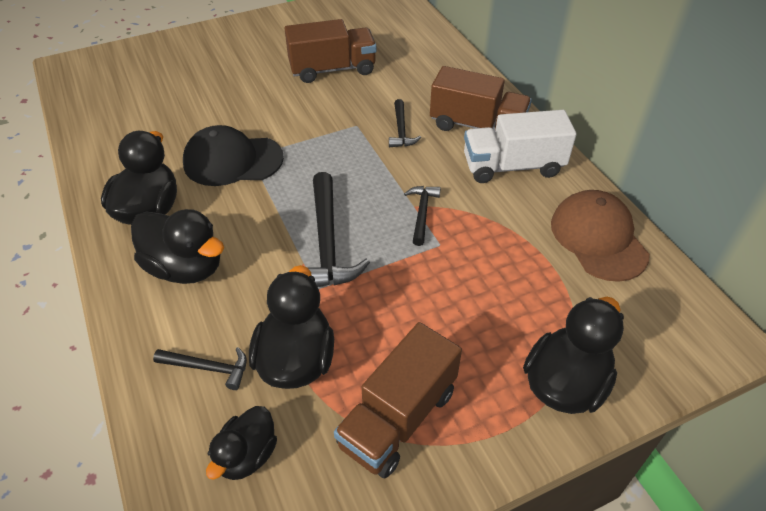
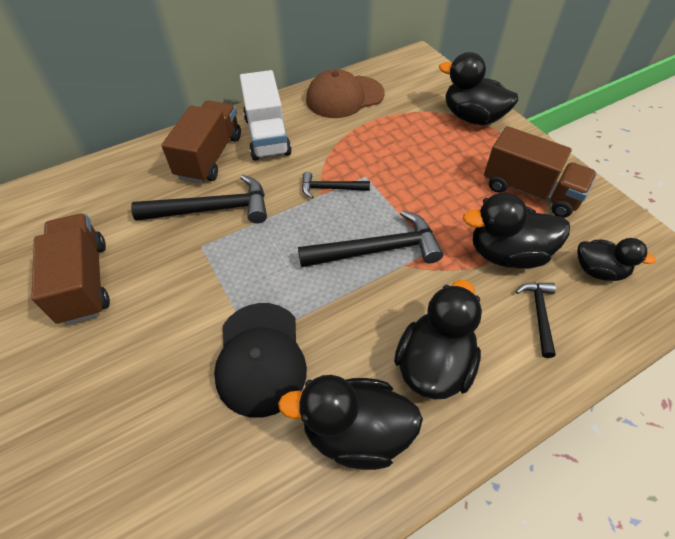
camera: 95 degrees left, 5 degrees up
(401, 130) = (212, 209): black hammer -> black hammer, size x1.82

